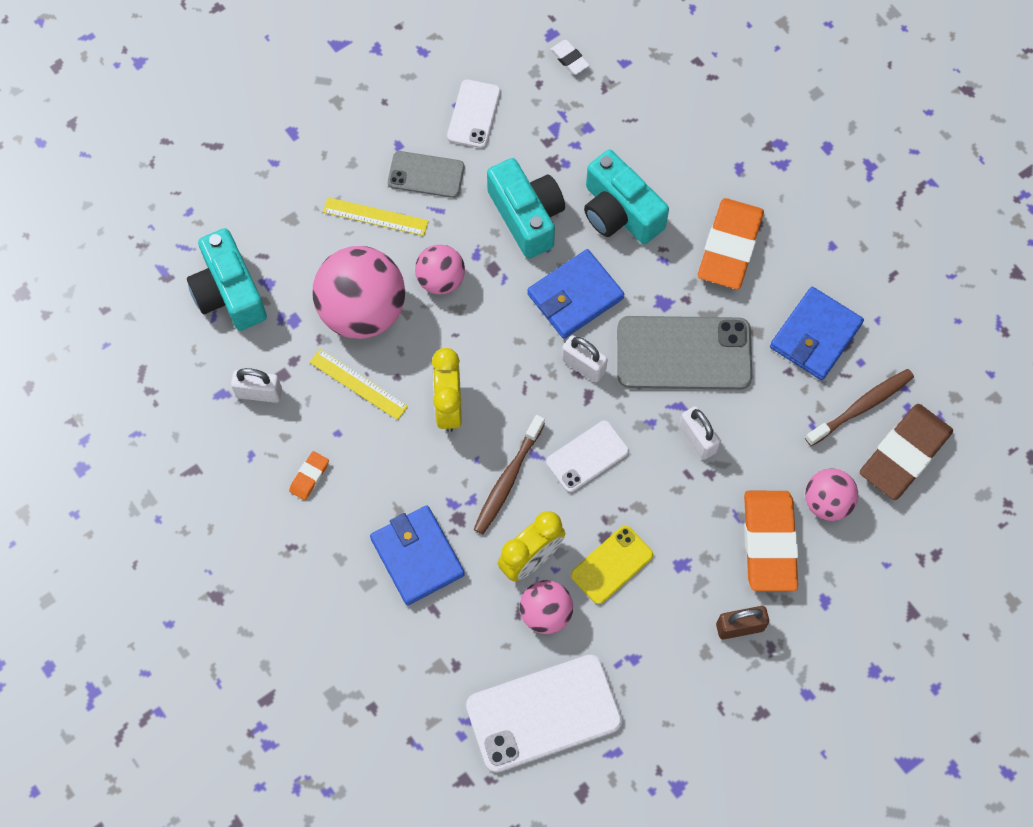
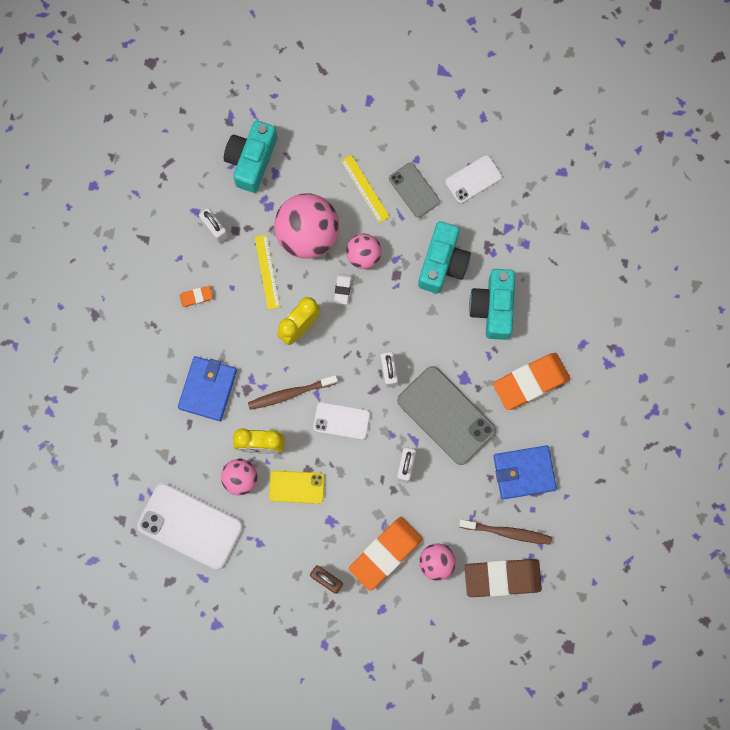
camera: 45 degrees right, 10 degrees up
(569, 59) = (556, 196): white eraser -> white eraser (342, 289)
(575, 296) = (422, 331): blue wallet -> none

